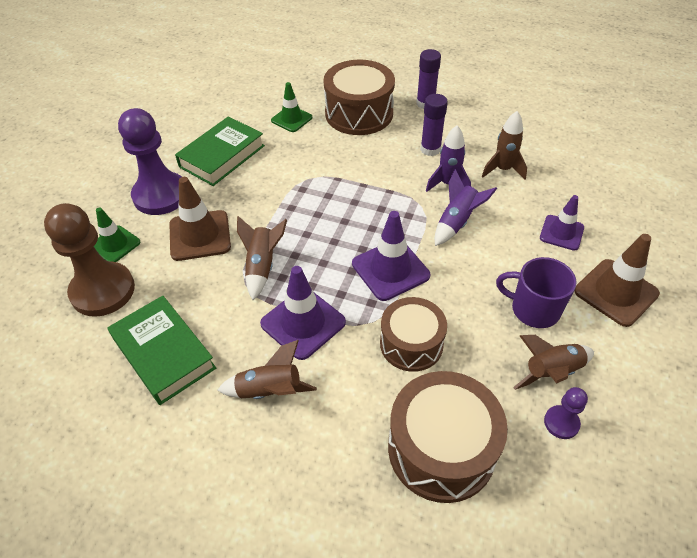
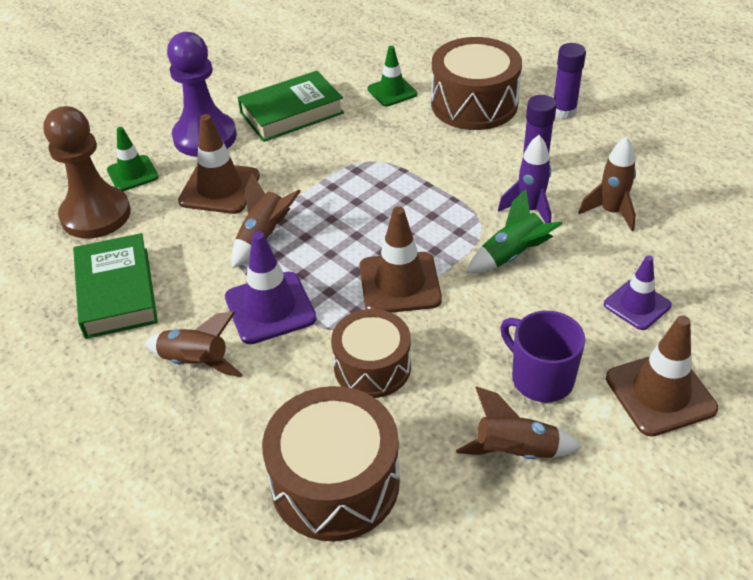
camera: 25 degrees right, 5 degrees down
(390, 270) = (399, 283): purple traffic cone -> brown traffic cone
(457, 222) = (512, 255): purple rocket -> green rocket
(561, 423) = (489, 508): purple pawn -> none

